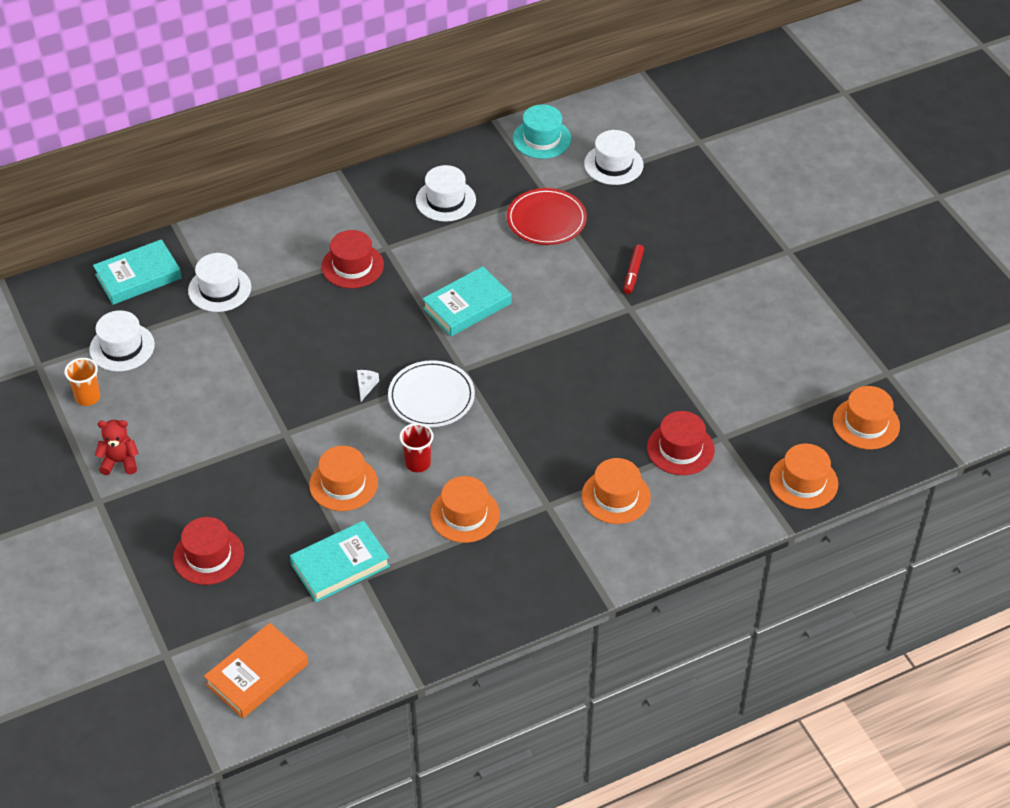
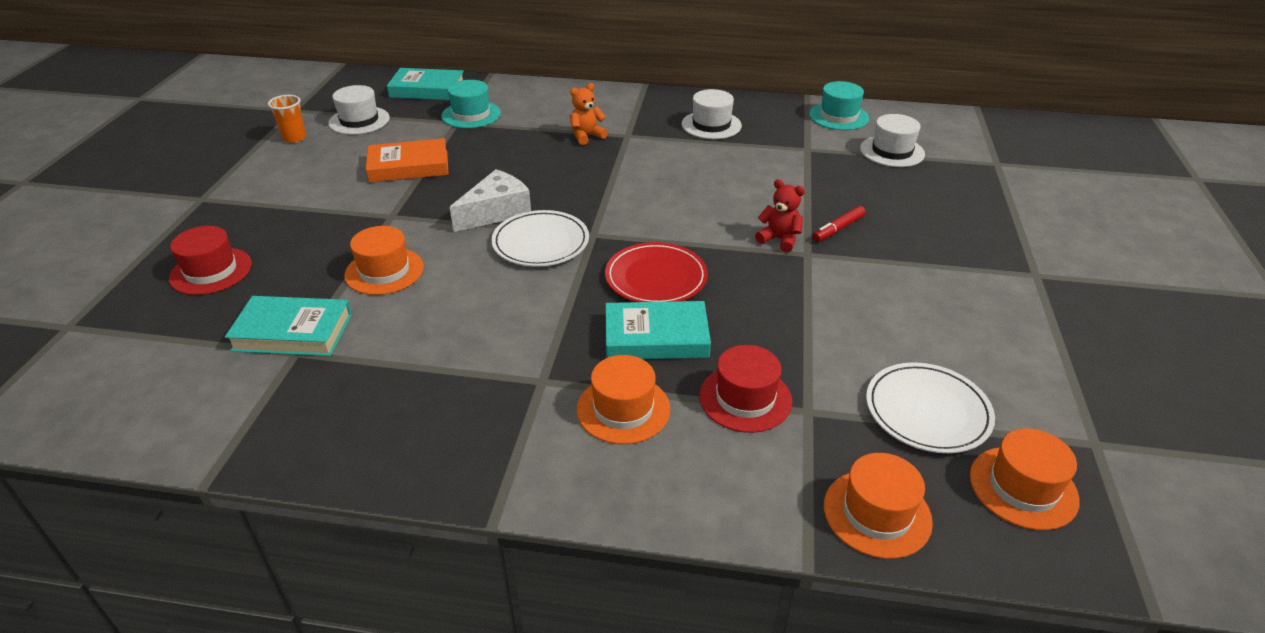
camera: 35 degrees right, 10 degrees down
(120, 462) = (253, 182): red teddy bear -> red teddy bear (779, 239)
(219, 289) = (471, 114): white hat -> turquoise hat
(257, 674) = (98, 385): orange book -> orange book (409, 166)
(352, 266) = (586, 136): red hat -> orange teddy bear
(366, 386) = (496, 212): white cheese -> white cheese, size x2.28
(418, 463) = (465, 285): red cup -> none
(465, 514) = (453, 347): orange hat -> none
(467, 306) = (650, 194): turquoise book -> turquoise book (656, 337)
(546, 220) = (788, 165): red plate -> red plate (656, 278)
(788, 400) = (927, 411): none -> white plate

